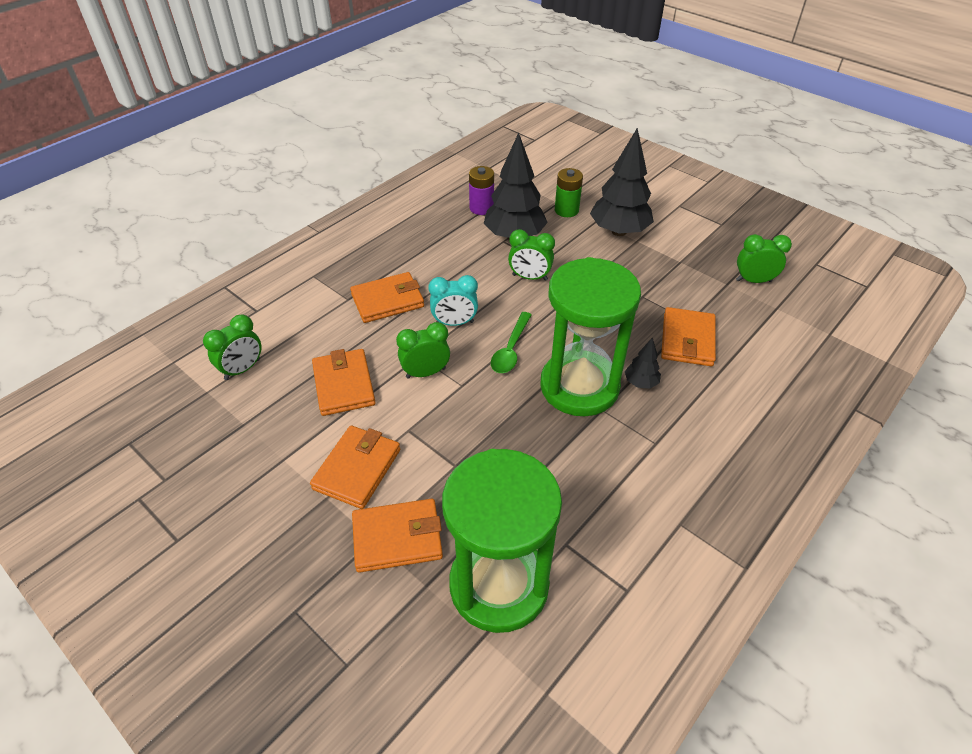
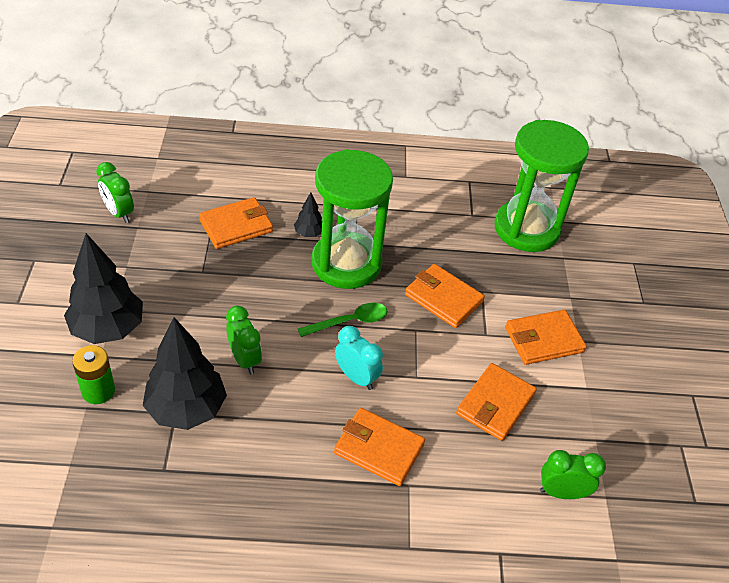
camera: 135 degrees left, 0 degrees up
(397, 538) = (556, 287): orange wallet -> orange wallet (443, 298)
(425, 373) = (428, 360): green clock -> none
(481, 208) = (154, 473): purple battery -> none

